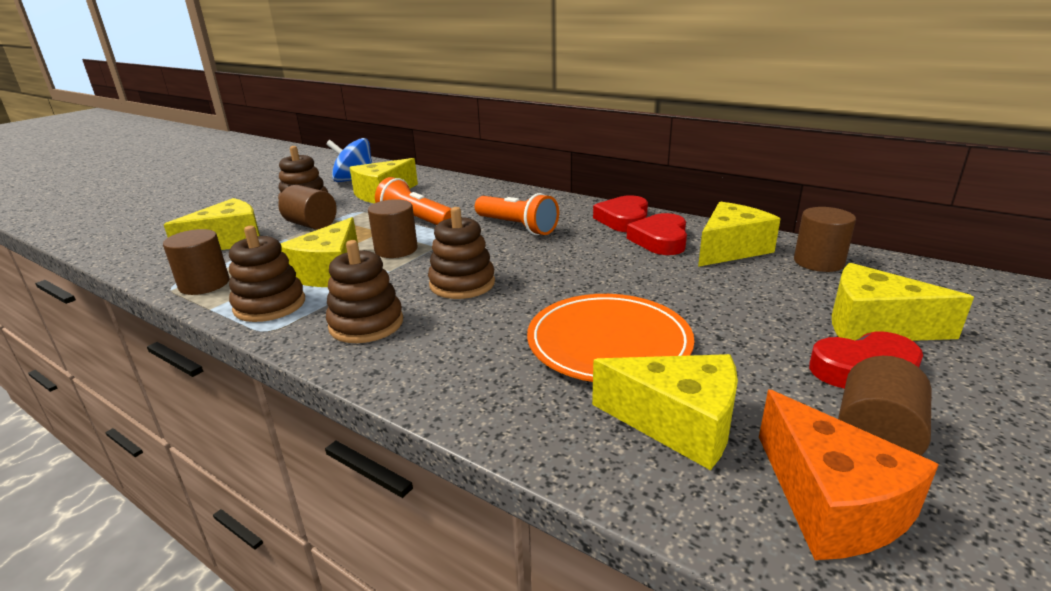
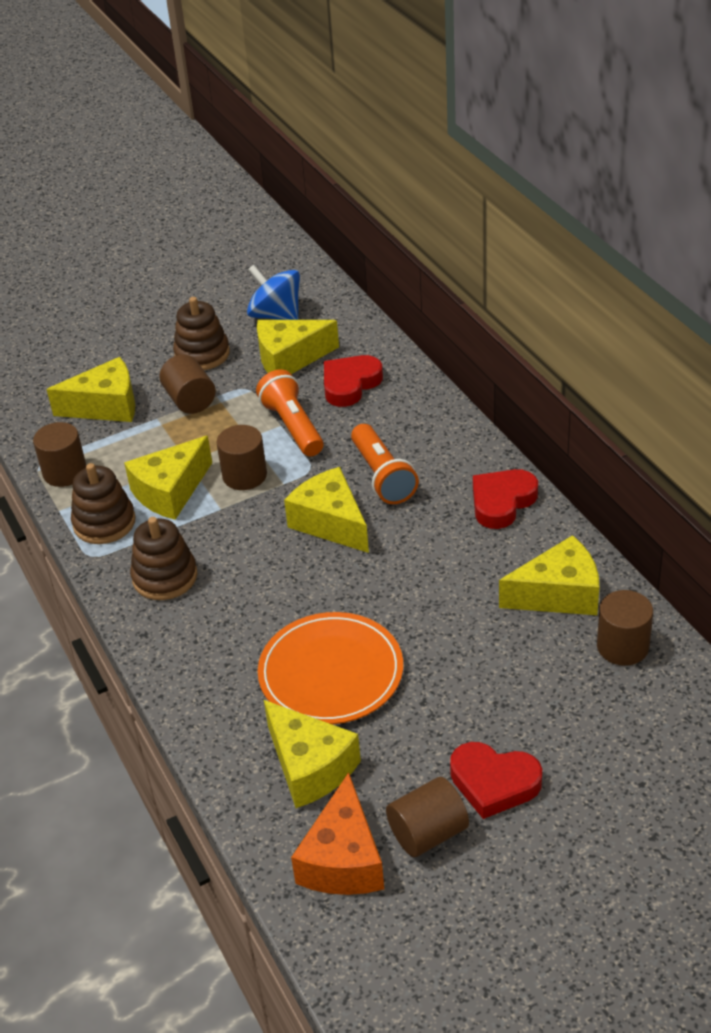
camera: 30 degrees right, 15 degrees up
(462, 284) = (270, 552): brown stacking toy -> none
(660, 240) = (504, 553): red heart -> red heart (350, 384)
(874, 326) = (564, 742): yellow cheese -> yellow cheese (330, 523)

